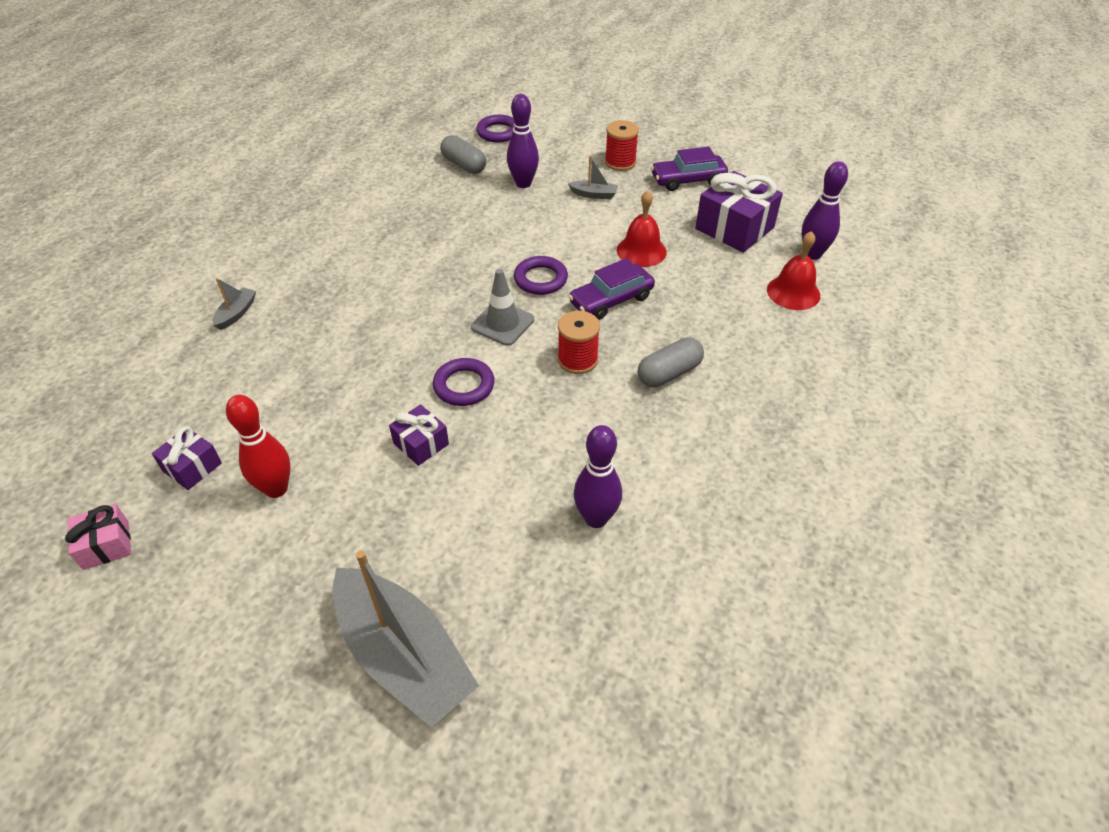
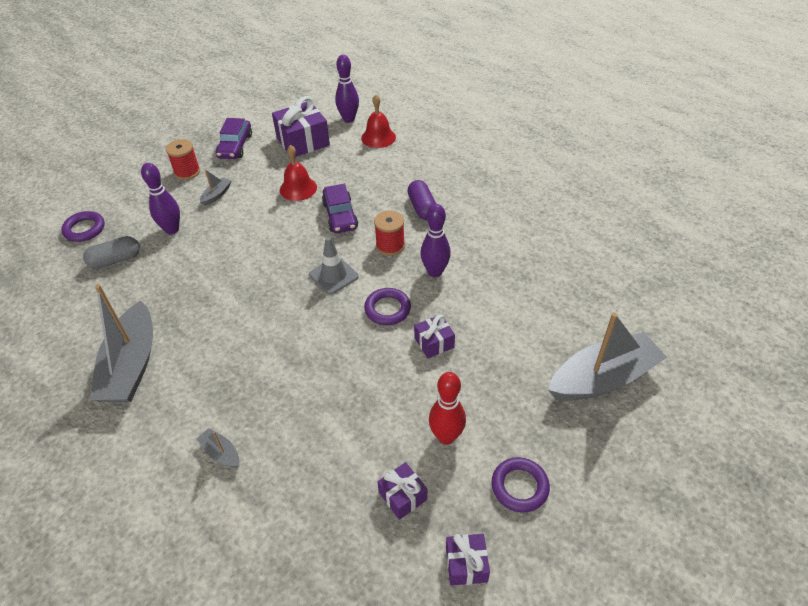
camera: 70 degrees left, 0 degrees up
(106, 545) = (466, 564): pink gift -> purple gift
(331, 222) = (131, 365): none -> grey boat
(540, 279) = (297, 245): purple ring -> purple ring (519, 487)
(596, 518) = (525, 269): purple bowling pin -> purple bowling pin (435, 272)
(669, 373) = (422, 207): grey capsule -> purple capsule

